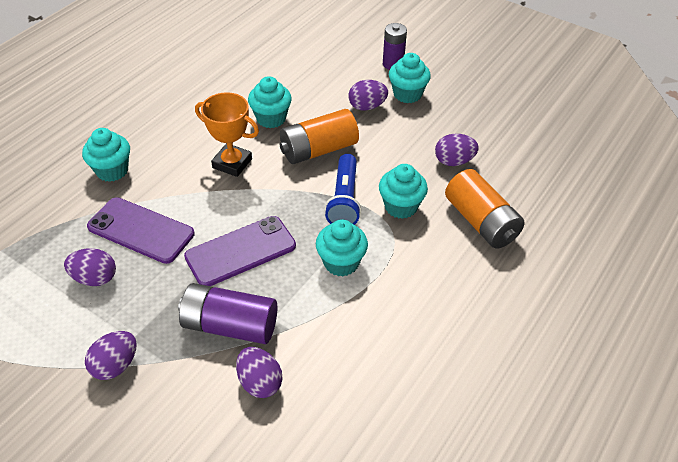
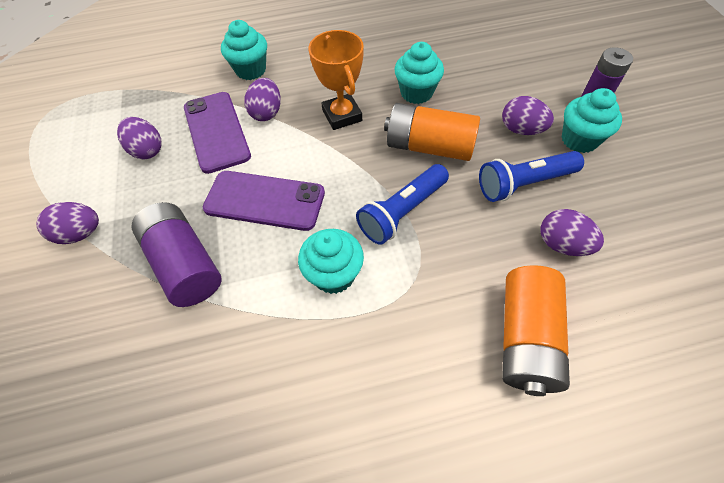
camera: 45 degrees right, 10 degrees up
(260, 382) = (147, 339): purple egg -> purple egg (267, 113)
(400, 139) = (524, 184): none -> blue flashlight
(401, 206) = (451, 257): turquoise cupcake -> none

